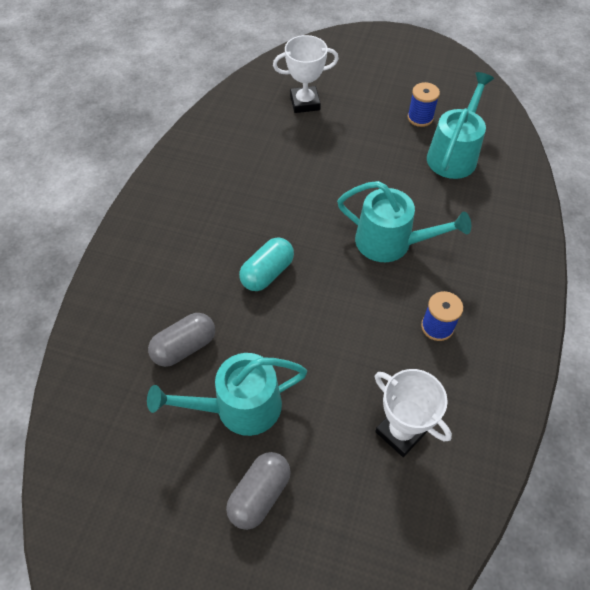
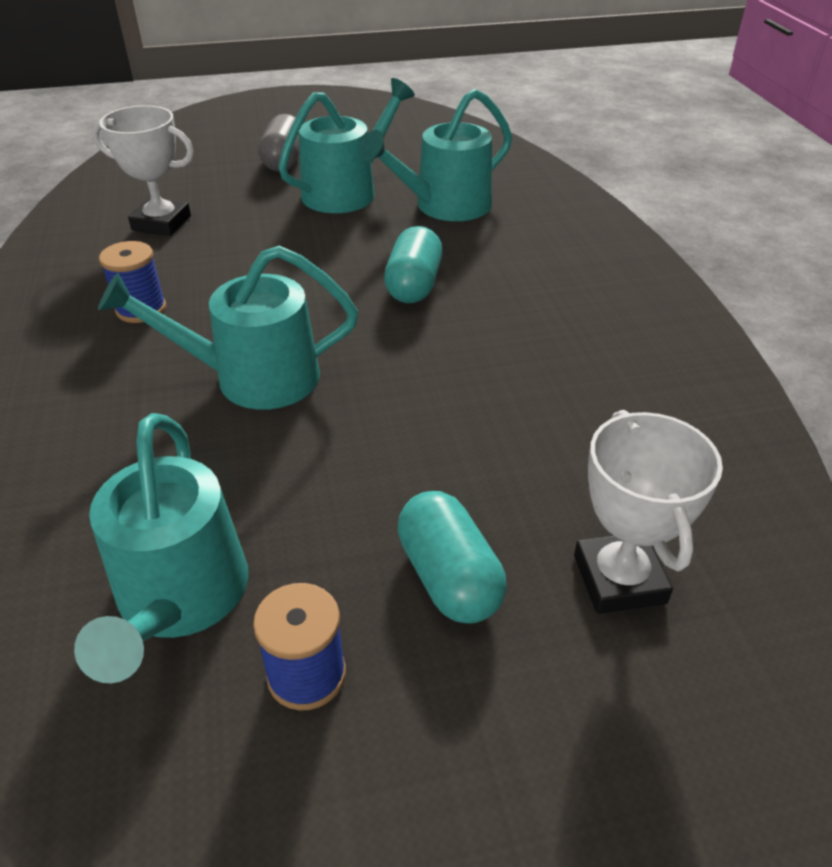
camera: 150 degrees right, 15 degrees down
(184, 347) = (445, 206): grey capsule -> turquoise watering can
(305, 103) = (619, 579): white trophy -> white trophy turned 60 degrees counterclockwise
(359, 125) = (449, 577): none -> turquoise capsule

